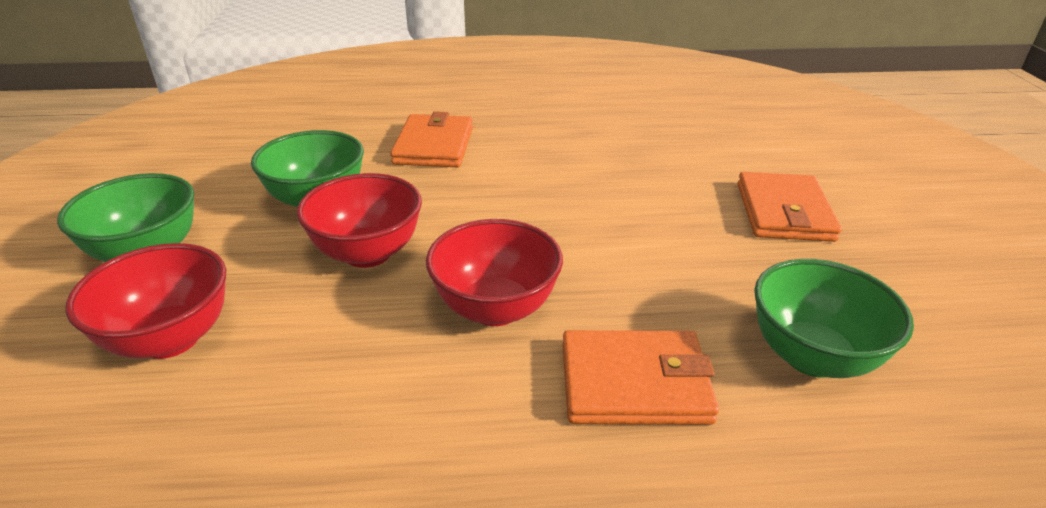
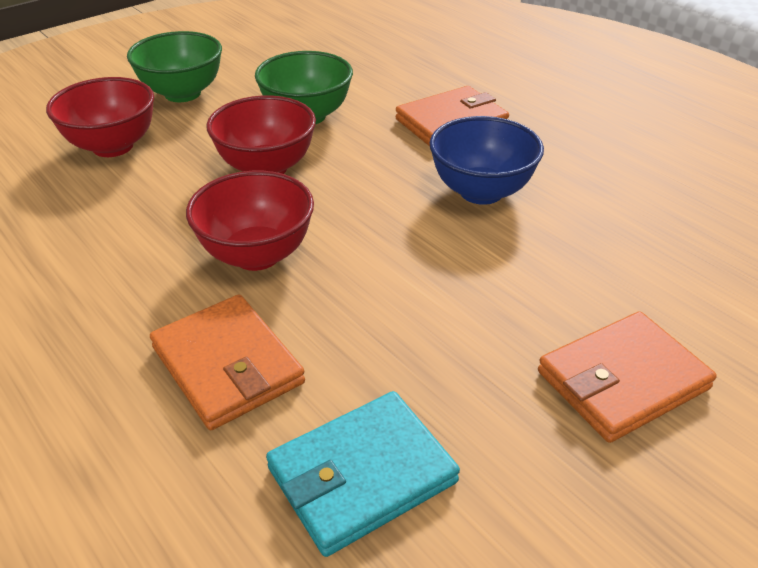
camera: 55 degrees right, 5 degrees up
(539, 173) = (481, 192): none -> blue bowl
(812, 356) = (361, 475): green bowl -> turquoise wallet

